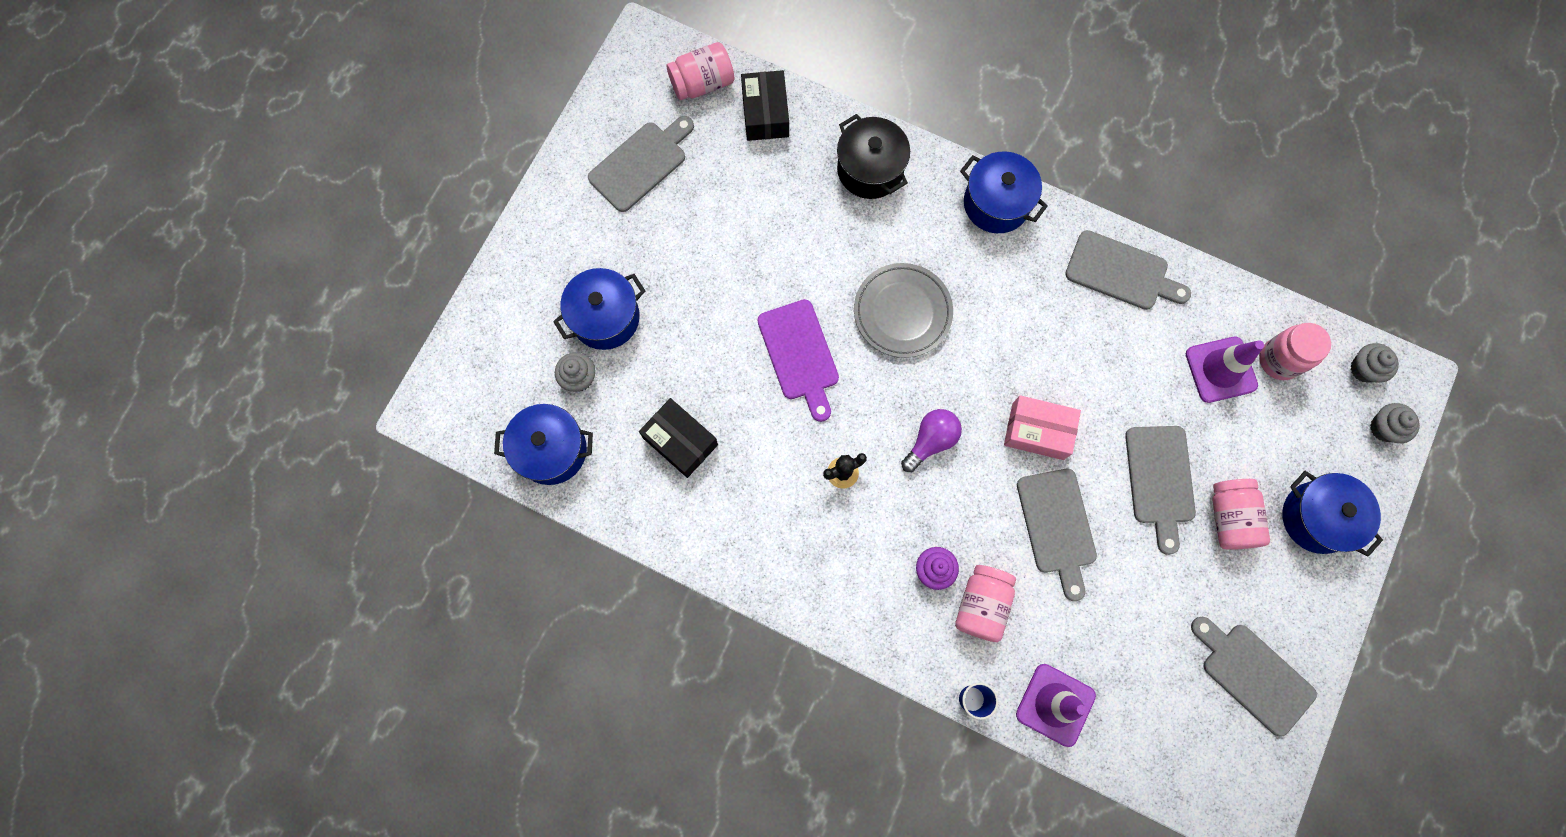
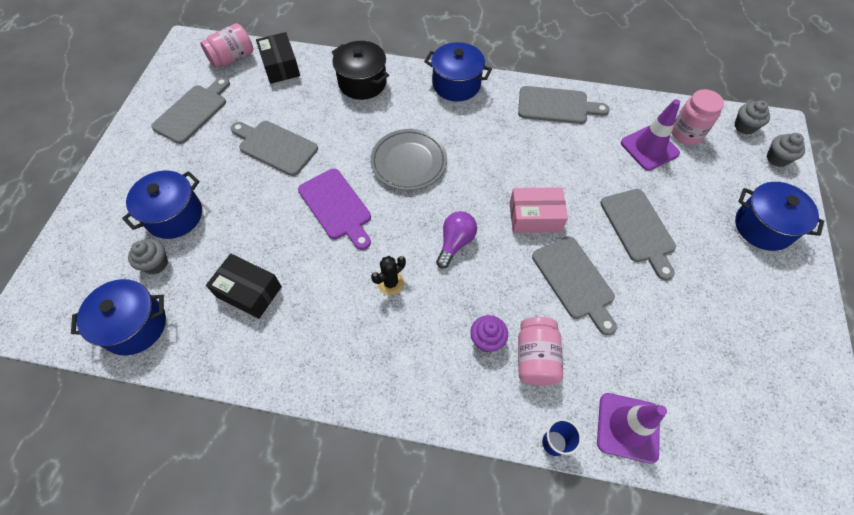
camera: 15 degrees left, 15 degrees down
(1230, 518) = (701, 242): pink jar -> none
(1253, 675) = (776, 356): grey cutting board -> grey cutting board (275, 147)

